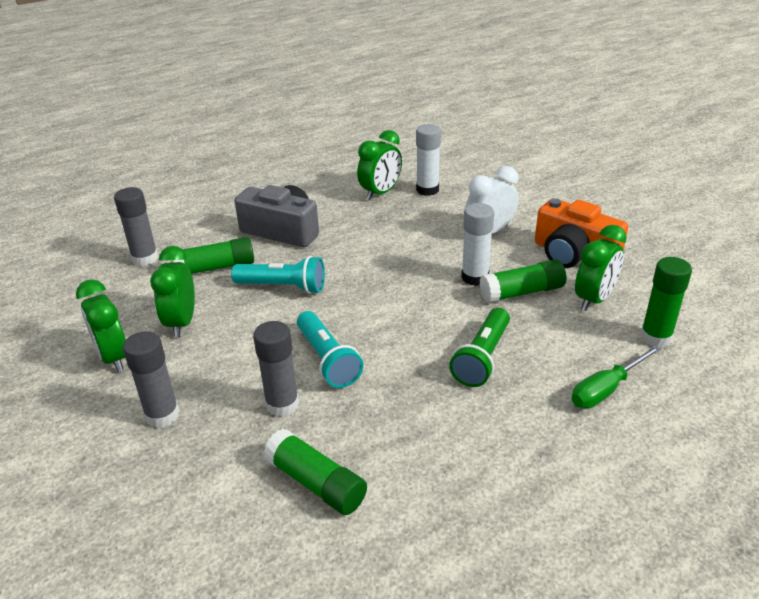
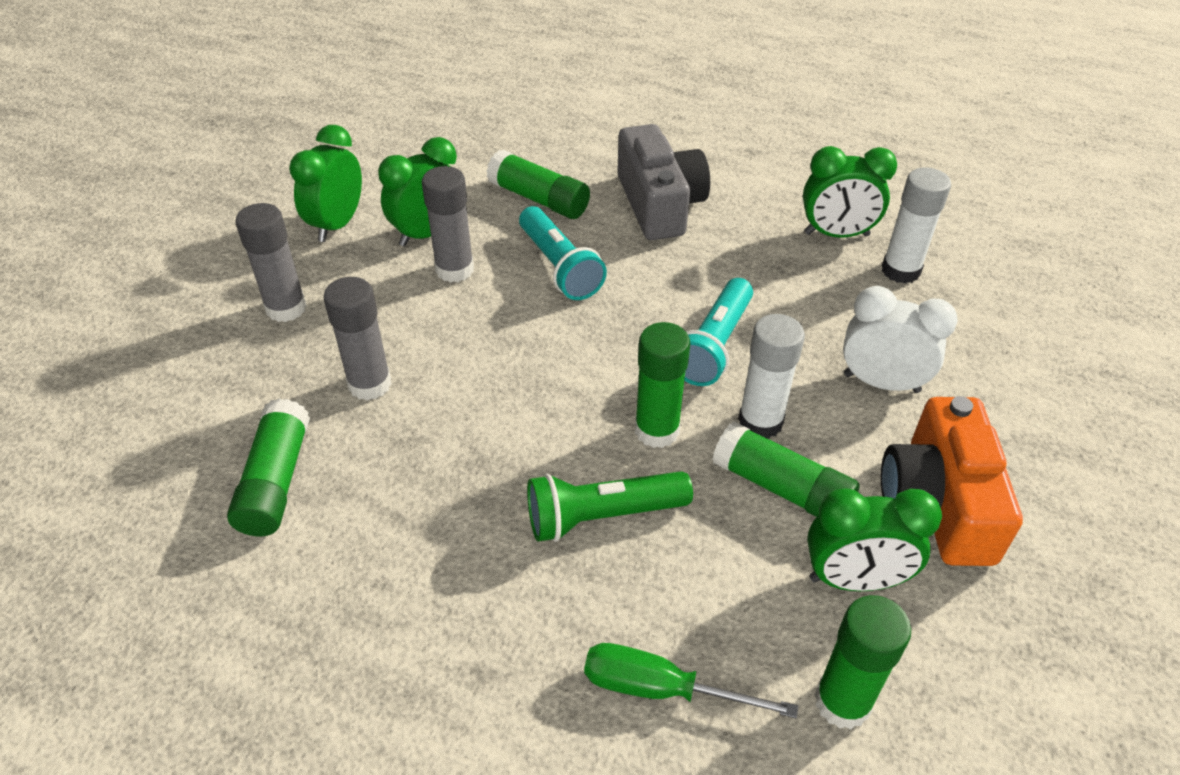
camera: 50 degrees right, 10 degrees up
(145, 258) = (501, 144): grey glue stick -> grey glue stick (454, 270)
(327, 359) = (471, 376): turquoise flashlight -> turquoise flashlight (714, 346)
(444, 312) = (657, 430): none -> green glue stick

